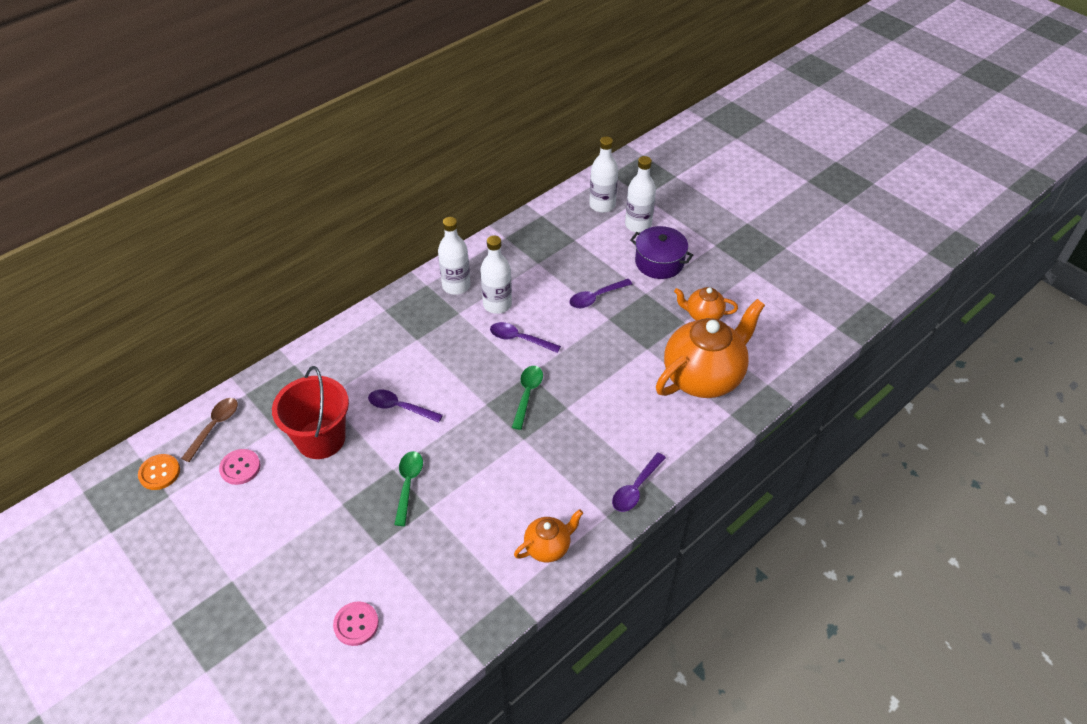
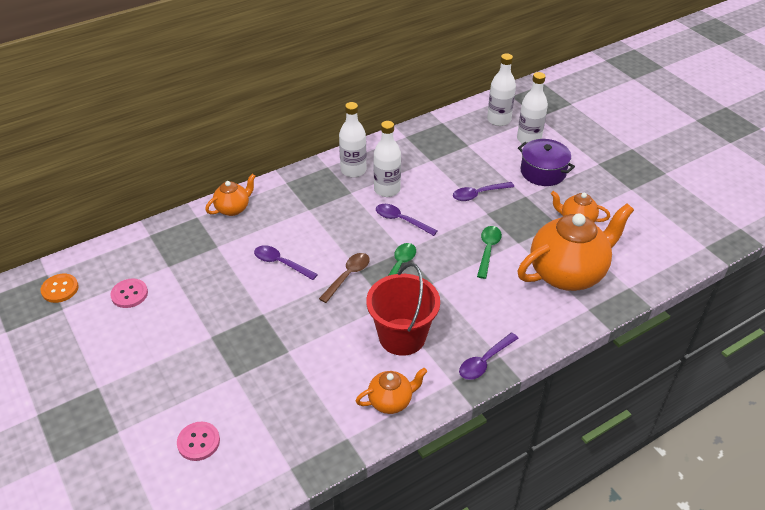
camera: 10 degrees right, 5 degrees down
(215, 426) = (116, 258): brown spoon -> brown spoon (348, 276)
(321, 439) = (205, 280): red bucket -> red bucket (402, 336)
(333, 349) = (233, 209): none -> orange teapot
(408, 484) = (273, 328): green spoon -> green spoon (488, 250)

